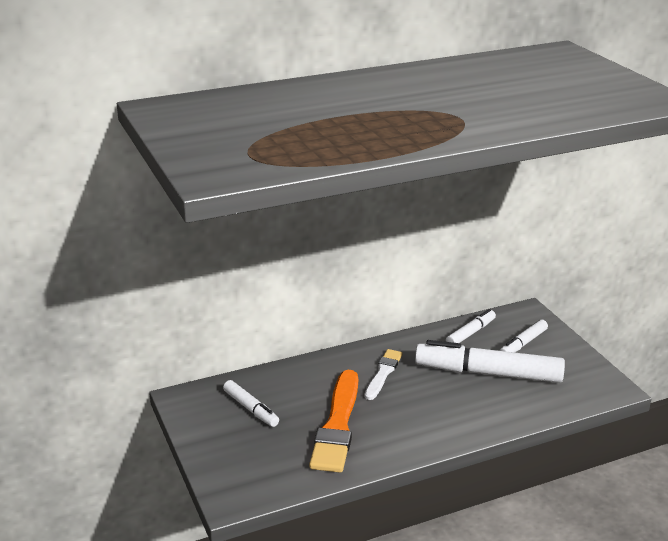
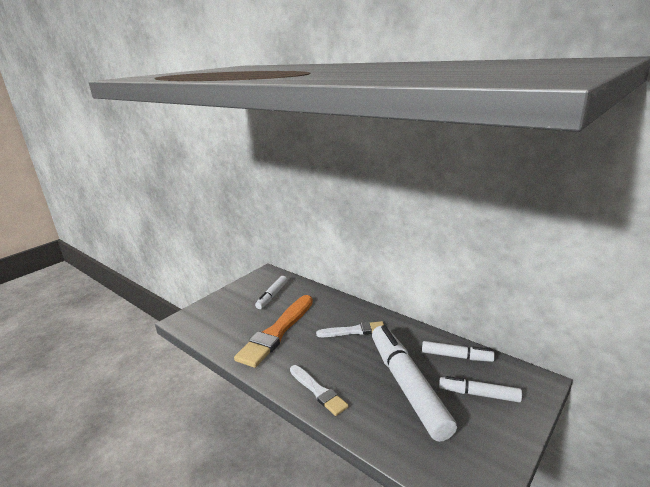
camera: 65 degrees right, 5 degrees down
(337, 425) = (277, 332): orange brush -> orange brush turned 45 degrees counterclockwise
(459, 425) = (318, 391): none -> white brush

